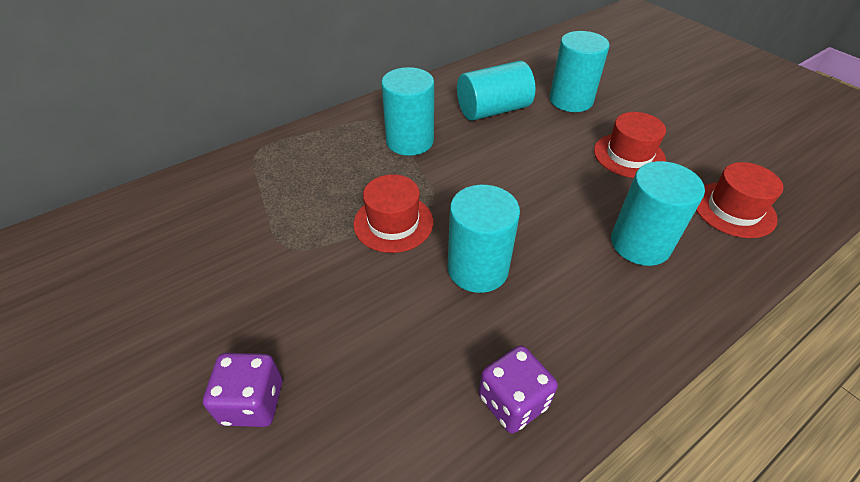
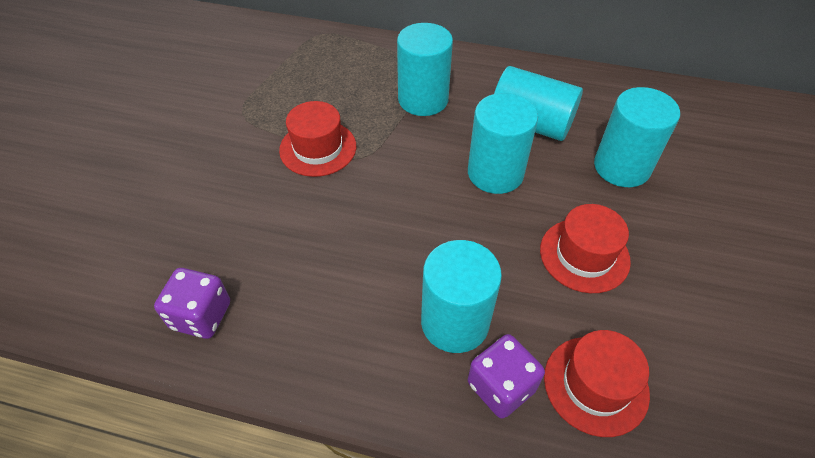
camera: 50 degrees right, 5 degrees up
(253, 402) = (107, 181): purple dice -> purple dice (501, 387)
(477, 268) = (315, 224): turquoise cylinder -> turquoise cylinder (495, 173)

